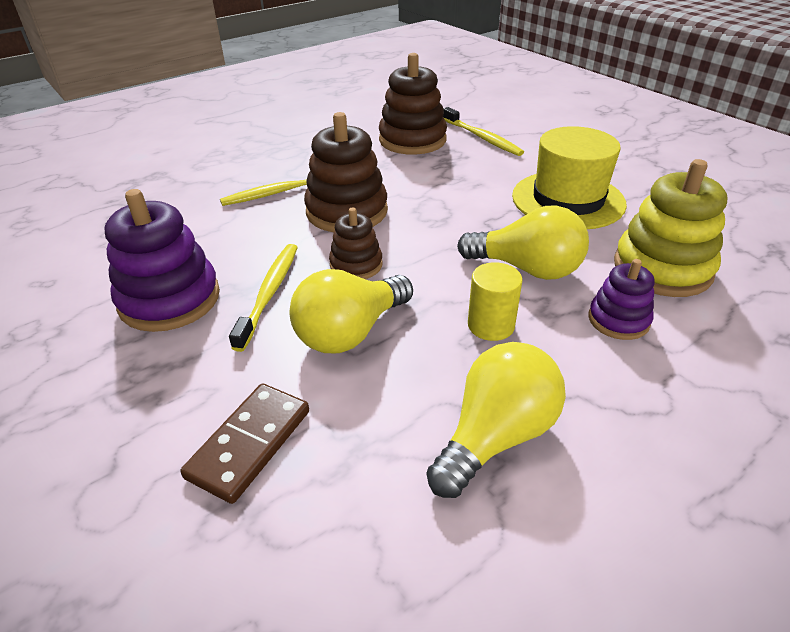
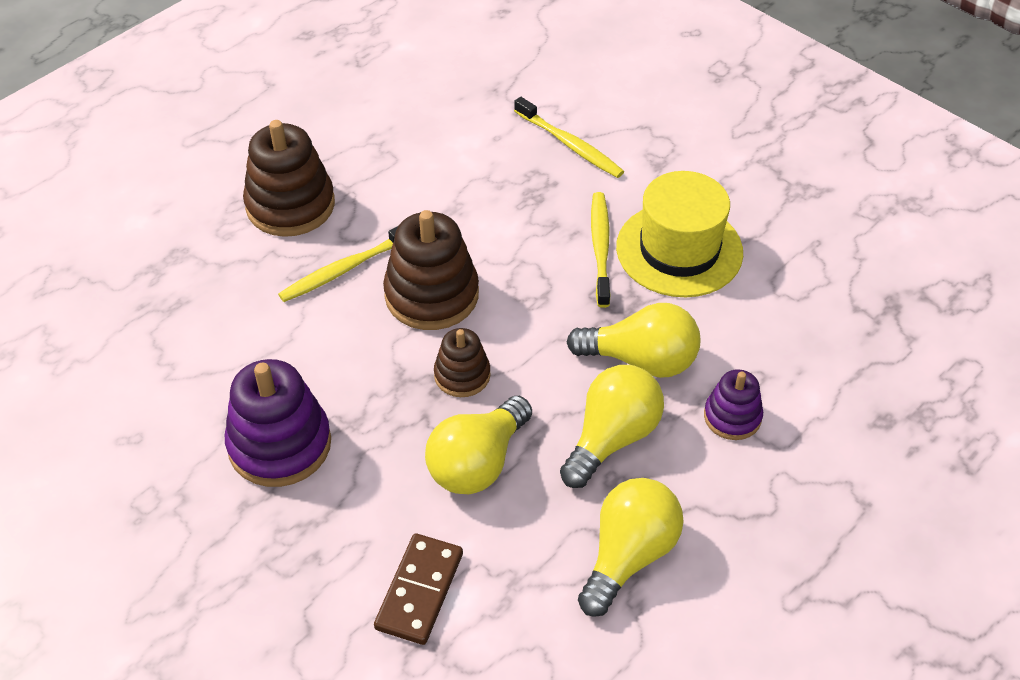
camera: 10 degrees left, 10 degrees up
(269, 293) = (382, 424): yellow toothbrush -> yellow toothbrush (600, 248)
(412, 140) = (483, 157): brown stacking toy -> brown stacking toy (290, 205)
(491, 325) = (612, 438): yellow cylinder -> yellow light bulb
(662, 268) = (777, 344): yellow stacking toy -> none

